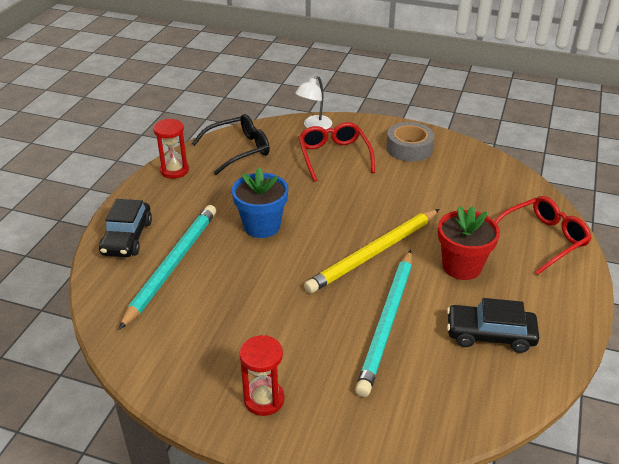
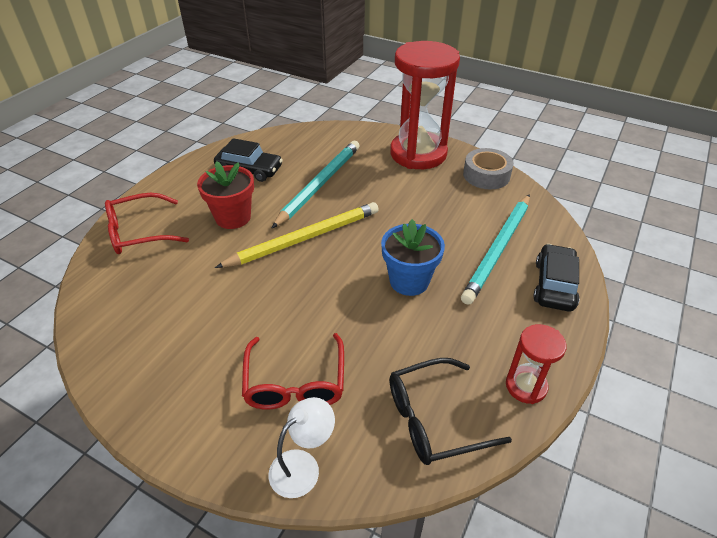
camera: 170 degrees left, 5 degrees up
(264, 399) = (418, 154): red hourglass -> red hourglass, size x2.15
(409, 148) = (181, 384): grey tape -> grey tape (486, 175)

